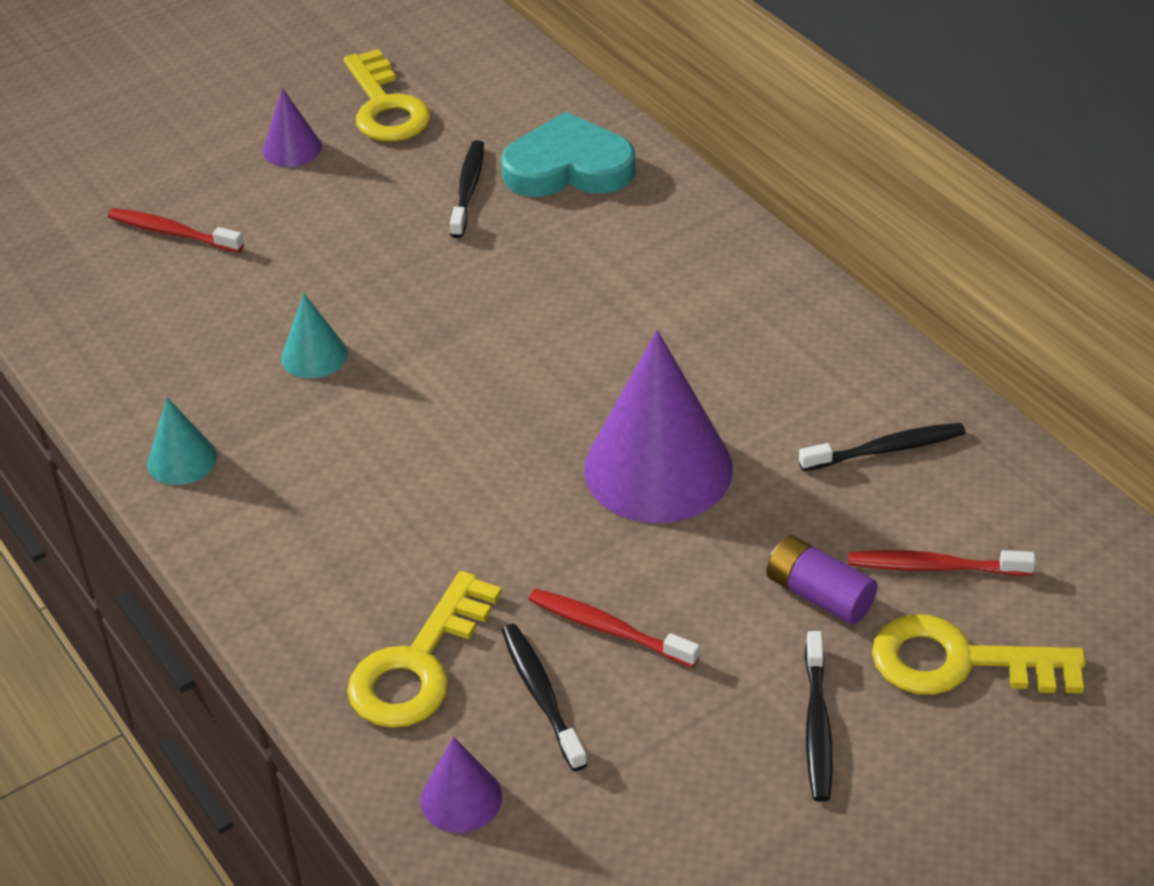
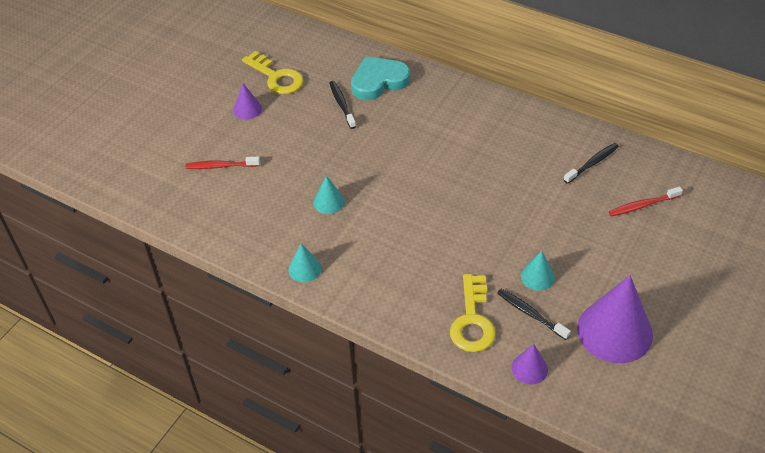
camera: 25 degrees left, 5 degrees up
(608, 629) = (537, 276): red toothbrush -> turquoise cone
(658, 468) = (509, 202): purple cone -> purple cone (614, 331)
(817, 726) = (643, 285): black toothbrush -> none
(819, 595) = (608, 232): purple battery -> none
(959, 662) = (677, 240): yellow key -> none

